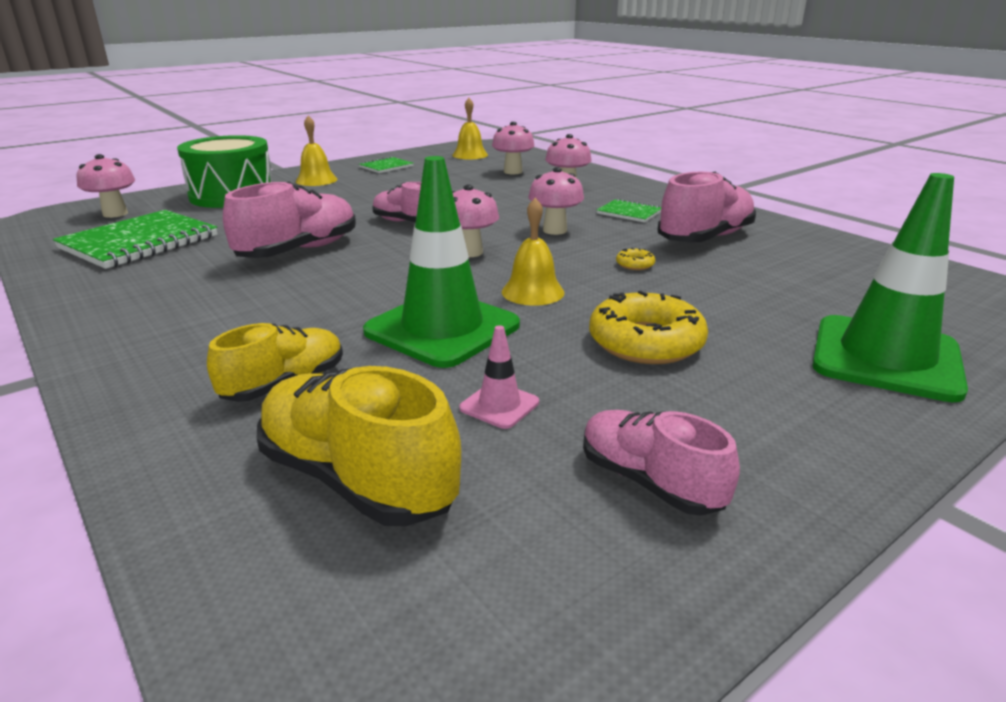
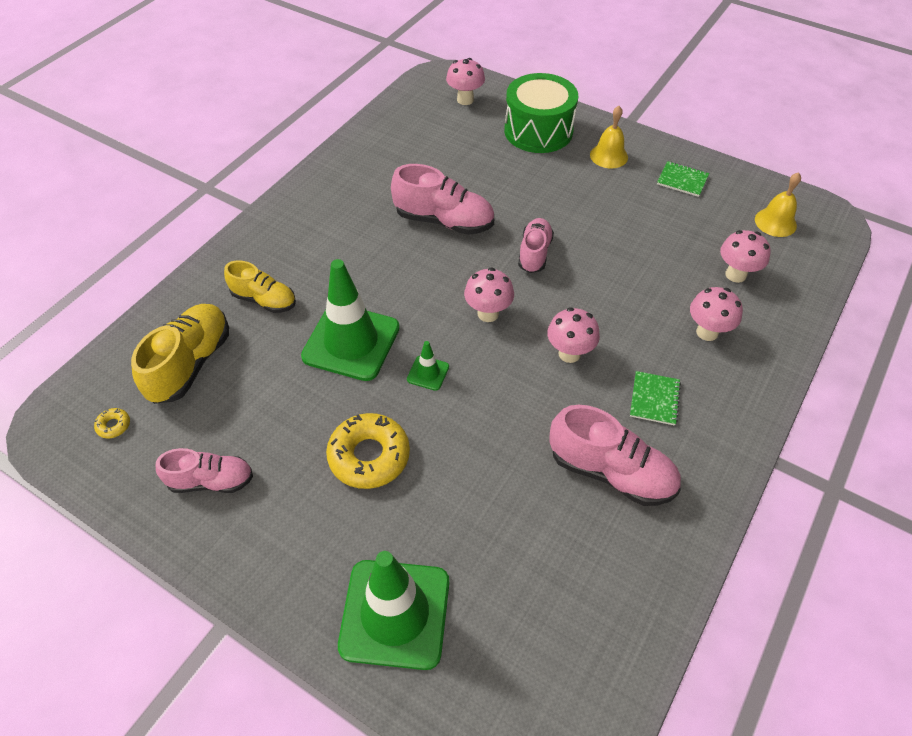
camera: 70 degrees right, 25 degrees up
(139, 242) = (421, 141): green notebook -> none
(499, 405) = (267, 398): pink traffic cone -> none
(533, 292) = (428, 373): yellow bell -> green traffic cone
(635, 264) = (513, 427): yellow donut -> yellow donut (113, 425)
(649, 482) = (211, 481): pink shoe -> pink shoe turned 60 degrees clockwise

